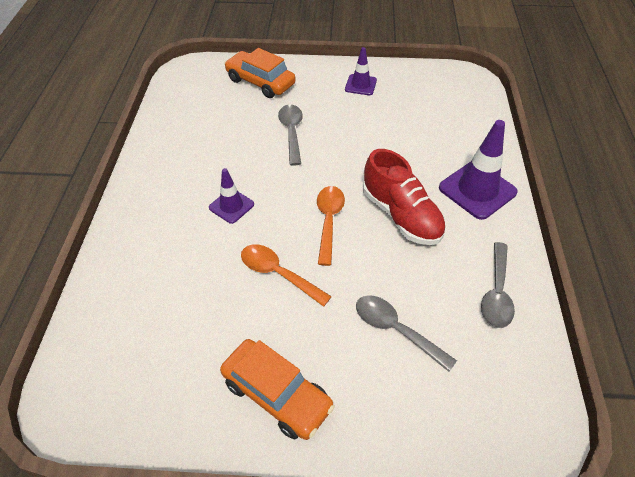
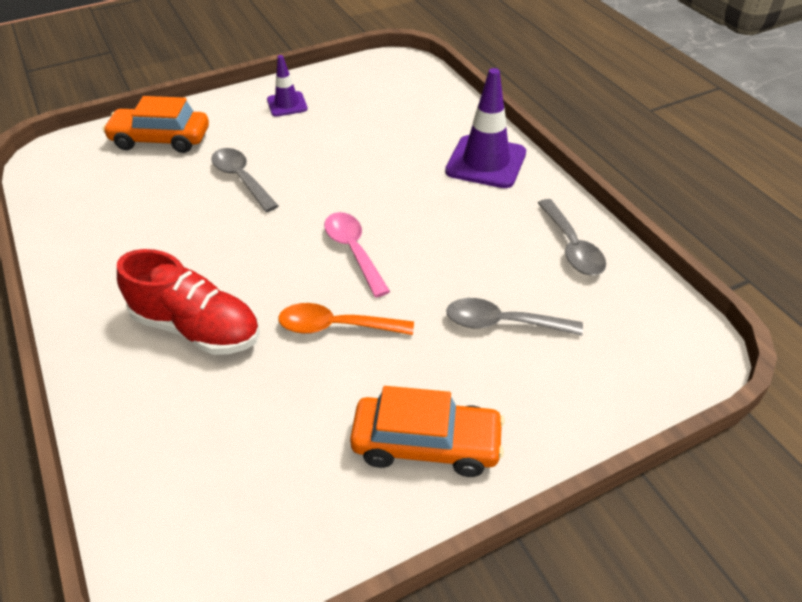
camera: 30 degrees left, 5 degrees down
(231, 206) = (225, 282): purple traffic cone -> none
(329, 221) = (354, 251): orange spoon -> pink spoon
(401, 215) = (427, 215): red shoe -> red shoe (197, 328)

